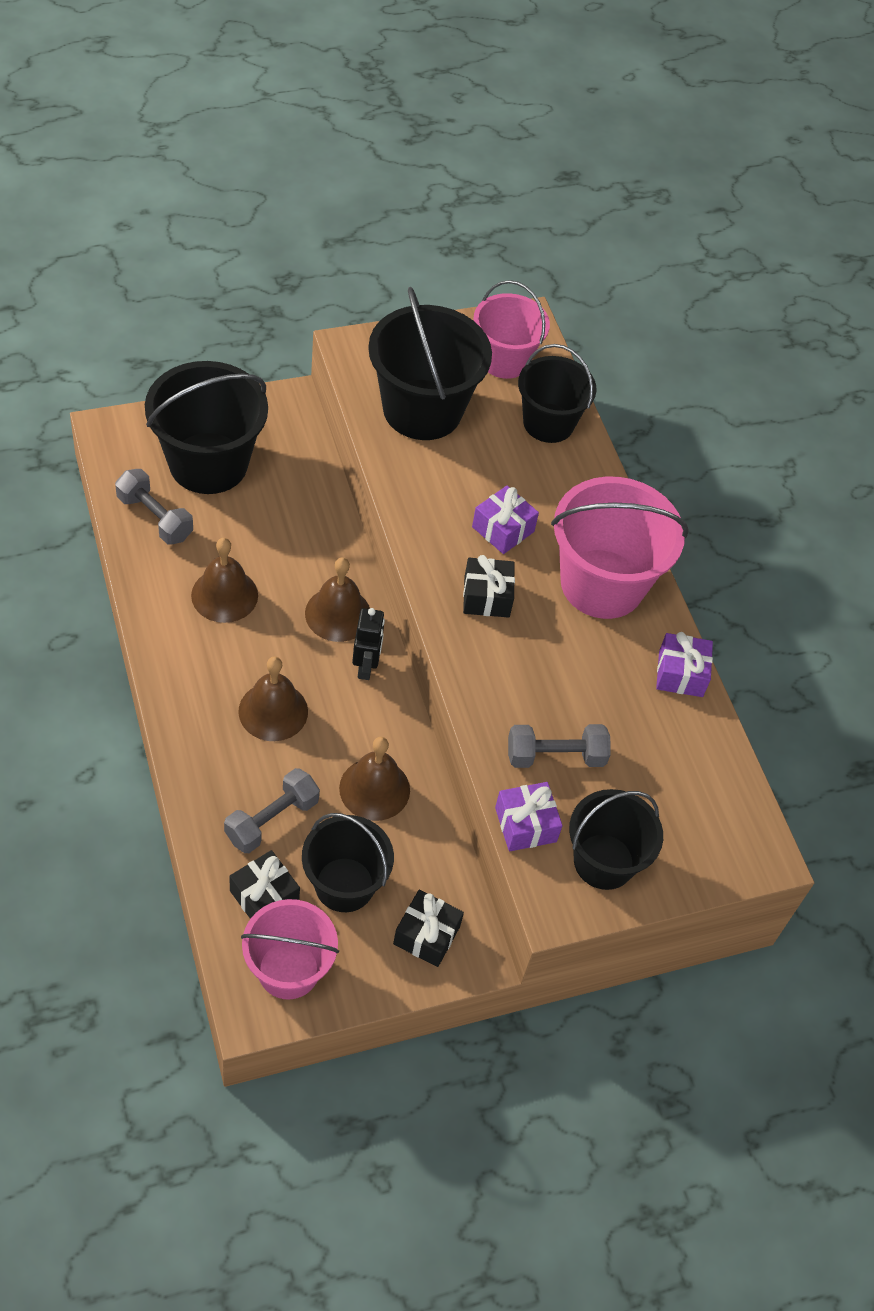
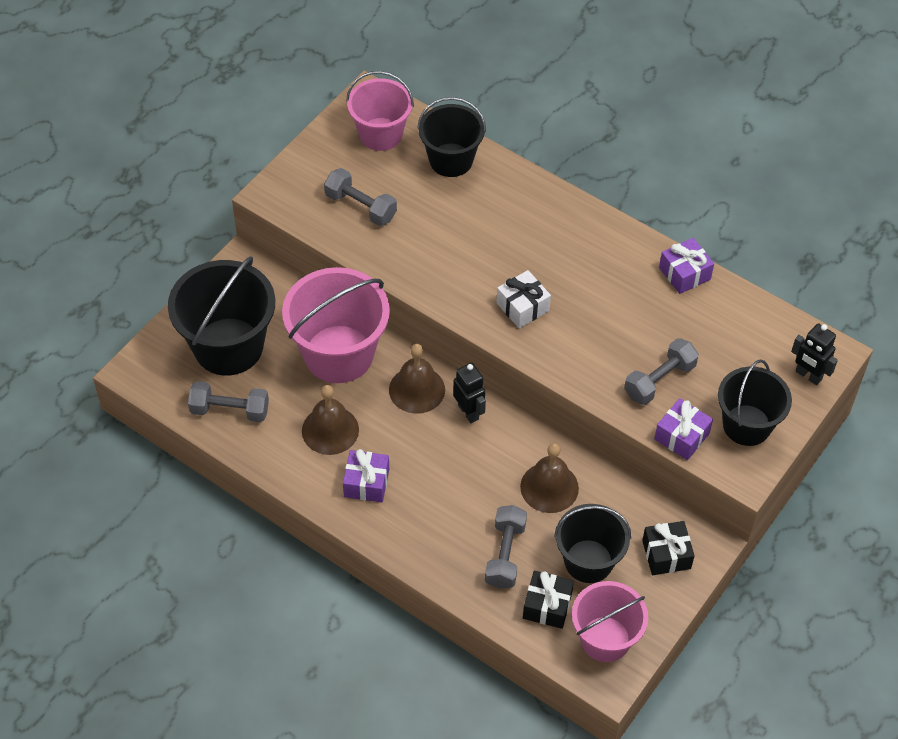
camera: 30 degrees left, 0 degrees up
(273, 711) = (438, 484): brown bell -> none
(422, 410) = (360, 207): black bucket -> grey dumbbell
(486, 597) = (522, 307): black gift -> white gift
(503, 529) = (490, 254): purple gift -> purple gift (366, 483)
(602, 584) = (585, 248): pink bucket -> pink bucket (339, 354)
(716, 859) = (808, 375): none -> black robot

